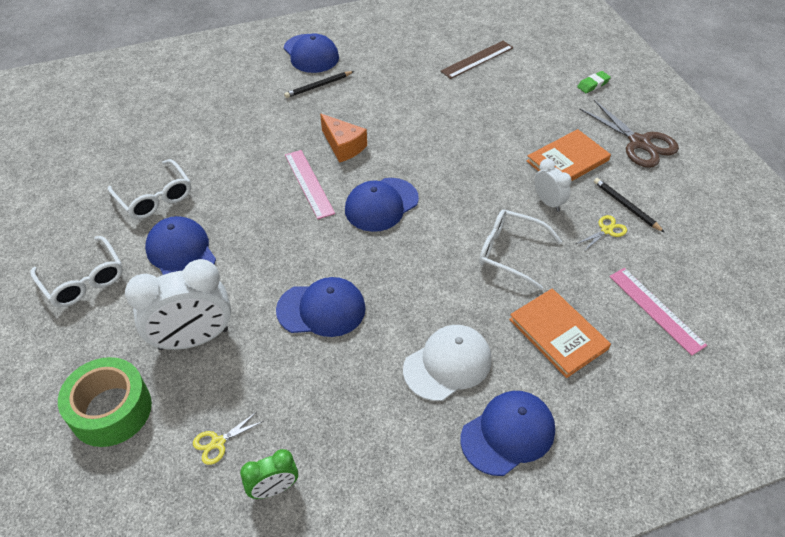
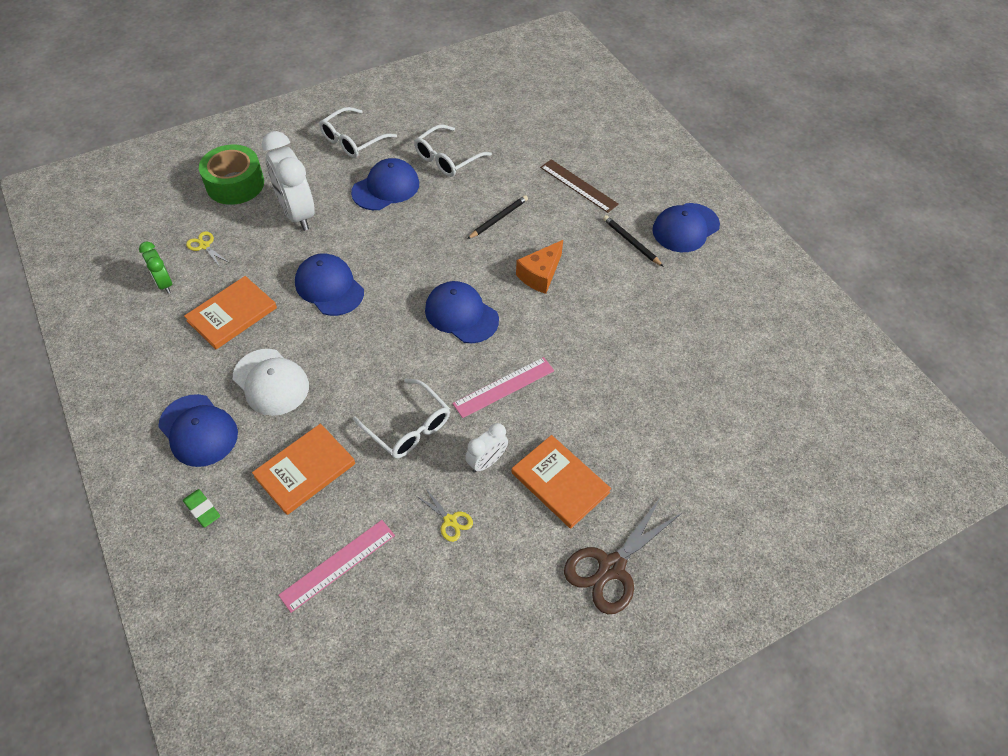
camera: 80 degrees right, 5 degrees up
(309, 183) = (481, 256): pink ruler -> pink ruler (504, 387)
(321, 309) = (329, 287): blue cap -> blue cap turned 150 degrees clockwise
(343, 406) = (232, 314): none -> orange book
(477, 59) = (729, 383): brown ruler -> brown ruler (578, 186)
(510, 252) = (408, 427): white glasses -> white glasses turned 120 degrees clockwise
(593, 84) = (720, 516): green eraser -> green eraser (202, 510)
(626, 206) = (492, 544): black pencil -> black pencil (498, 218)

